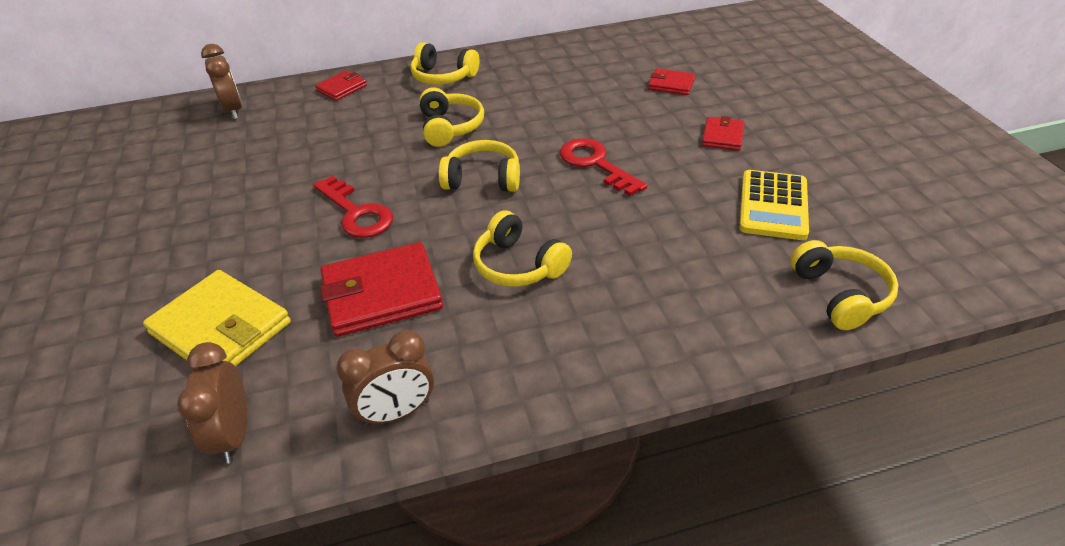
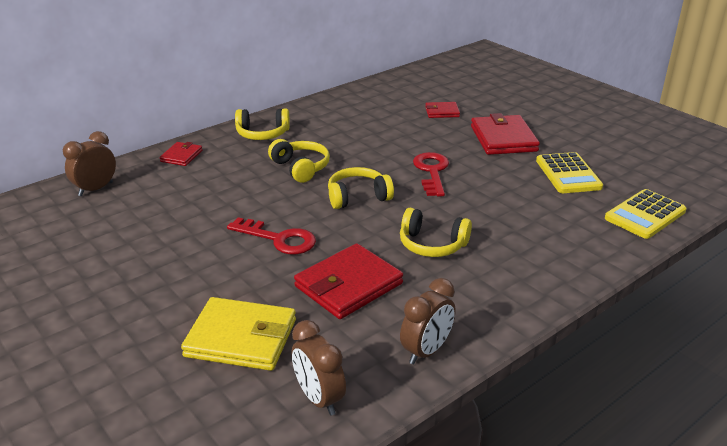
camera: 25 degrees left, 10 degrees down
(233, 110) = (95, 189): brown clock -> brown clock turned 90 degrees counterclockwise
(595, 164) = (431, 171): red key -> red key turned 60 degrees clockwise
(722, 136) = (503, 139): red wallet -> red wallet, size x1.88
(840, 294) = (645, 215): yellow headphones -> yellow calculator

